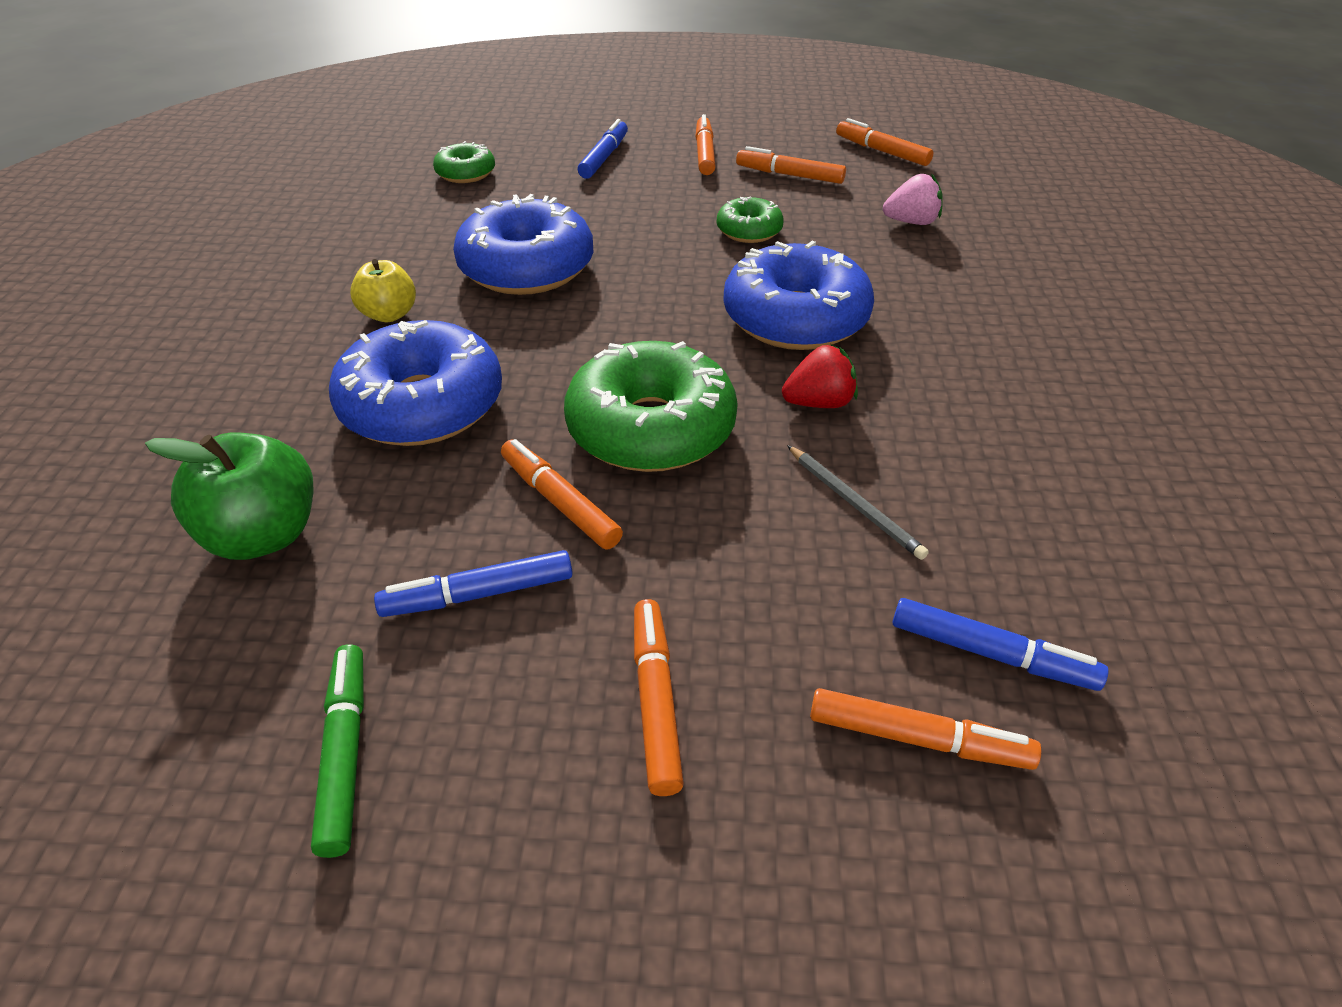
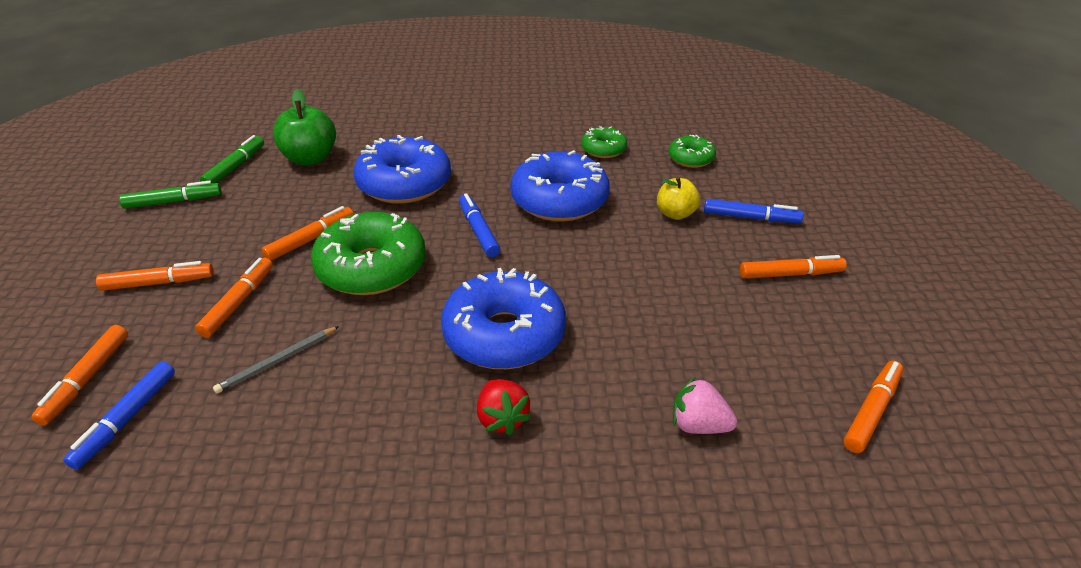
camera: 85 degrees right, 5 degrees down
(233, 660) = (235, 167): none -> green marker
(389, 314) = (496, 159): yellow apple -> yellow apple (675, 214)
(478, 594) = (250, 222): blue marker -> blue marker (478, 231)
(749, 231) = (644, 306): green donut -> green donut (603, 149)
(789, 175) = (769, 332): orange marker -> orange marker (238, 302)
(819, 403) = (390, 346): red strawberry -> red strawberry (502, 418)
(911, 222) = (698, 425): pink strawberry -> pink strawberry turned 120 degrees clockwise

